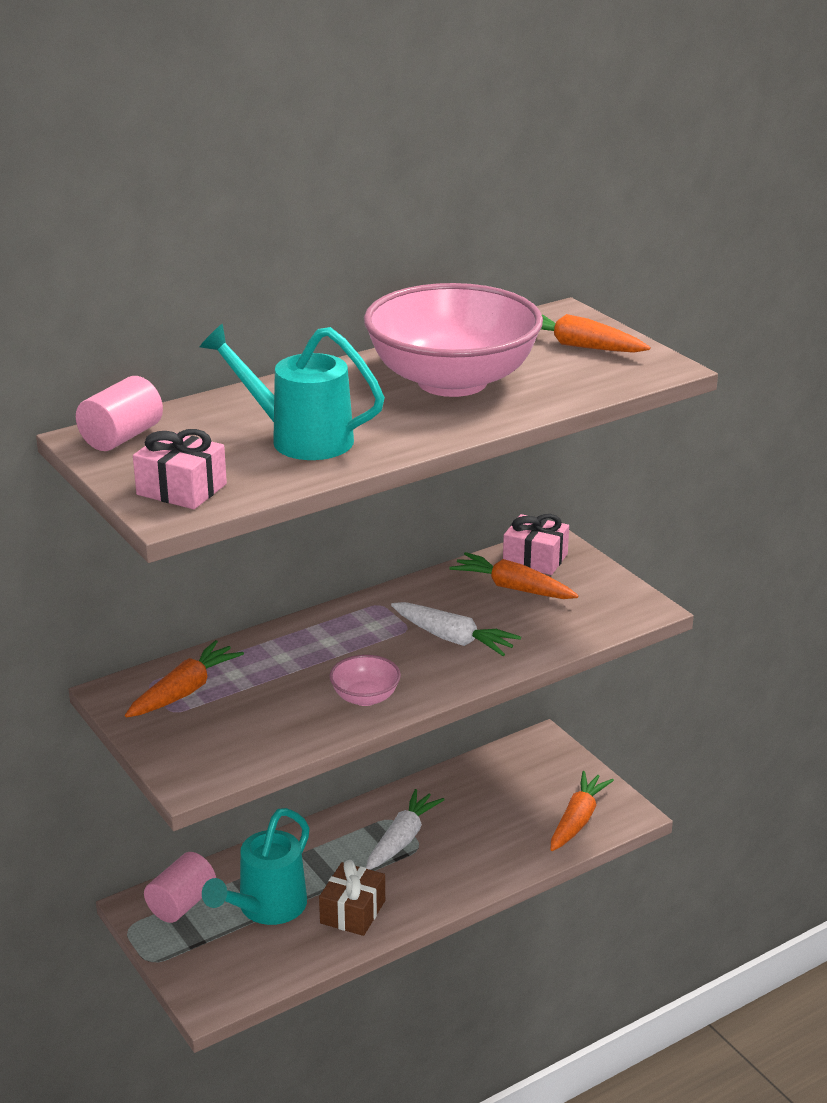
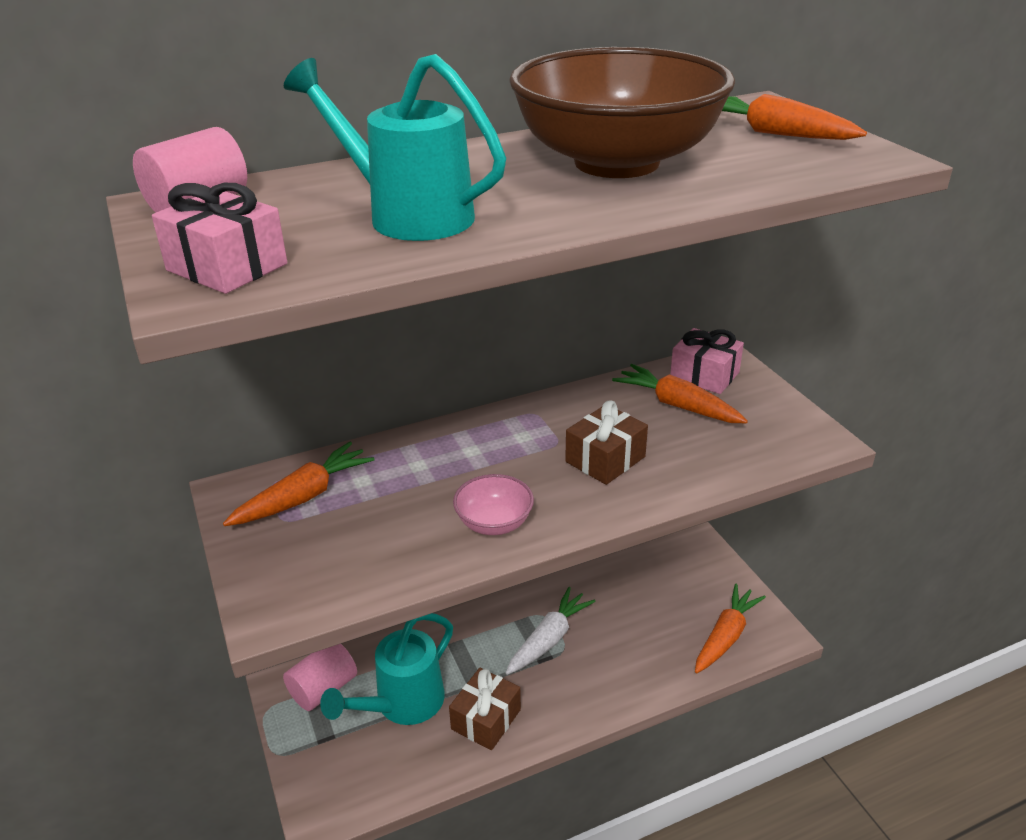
camera: 10 degrees right, 5 degrees up
(452, 381) = (616, 162): pink bowl -> brown bowl
(453, 639) = (605, 459): white carrot -> brown gift

